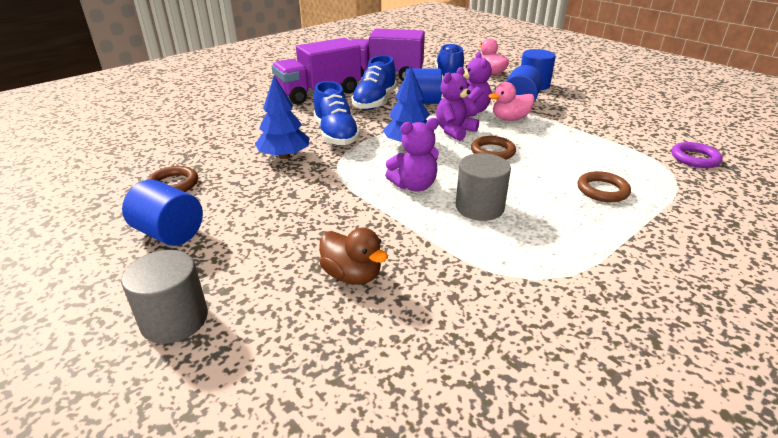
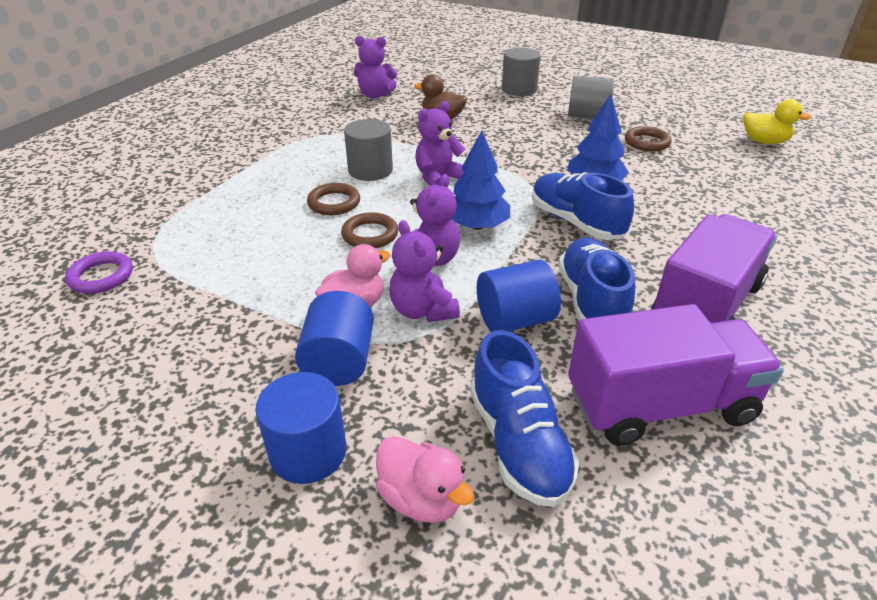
camera: 160 degrees right, 5 degrees up
(73, 164) = (764, 142): none -> yellow duck
(169, 233) = (587, 116): blue cylinder -> grey cylinder
(432, 372) = (375, 95): none -> purple teddy bear
(602, 190) = (248, 207): brown ring -> brown ring (334, 203)

